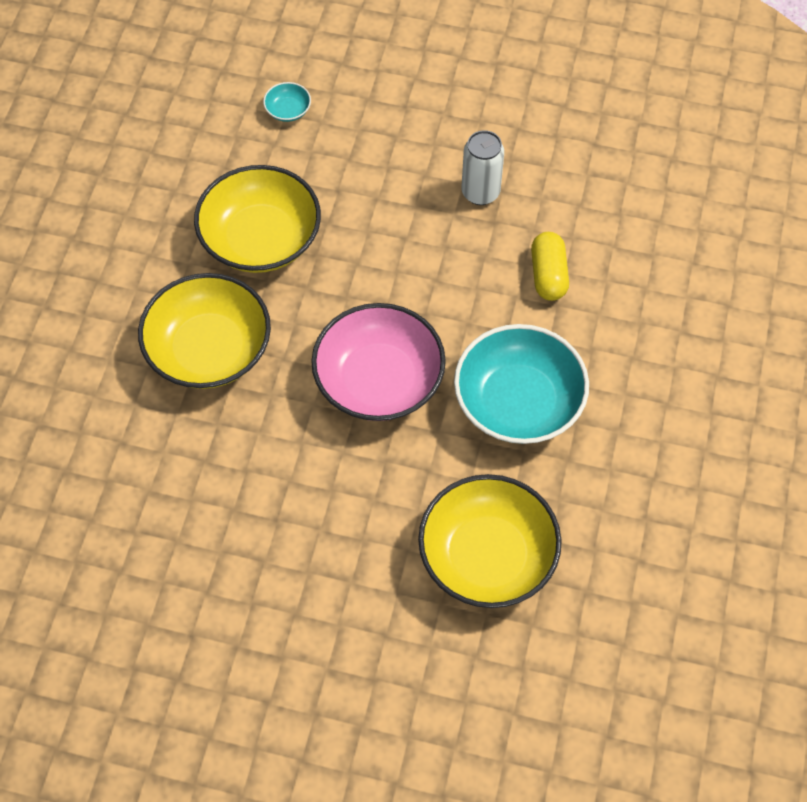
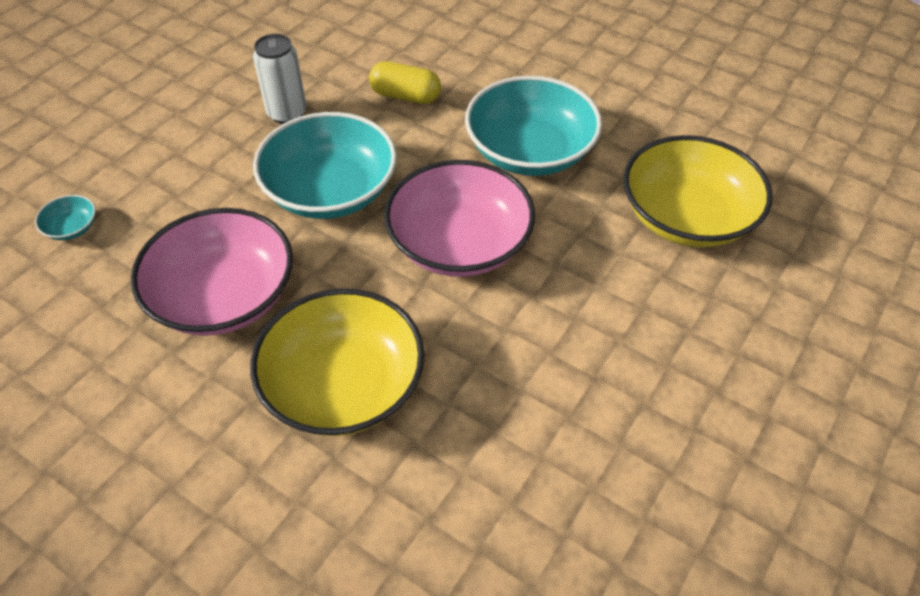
camera: 70 degrees left, 10 degrees down
(261, 239) = (224, 296): yellow bowl -> pink bowl
(399, 263) = (330, 191): none -> turquoise bowl

